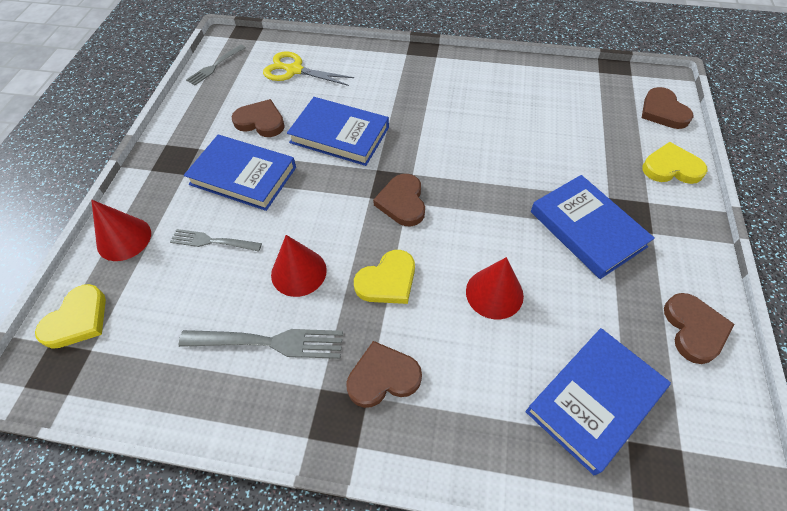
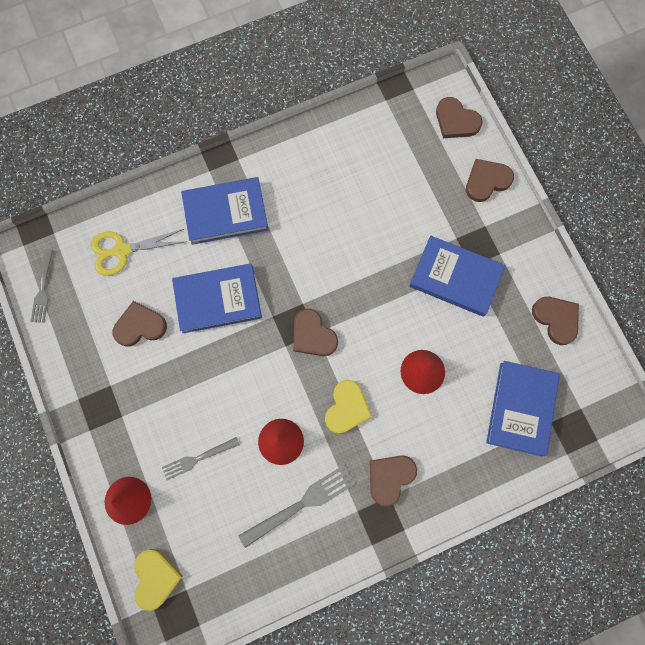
camera: 35 degrees left, 20 degrees up
(243, 176) = (171, 388): blue book -> blue book (225, 213)
(671, 168) = (486, 181): yellow heart -> brown heart

